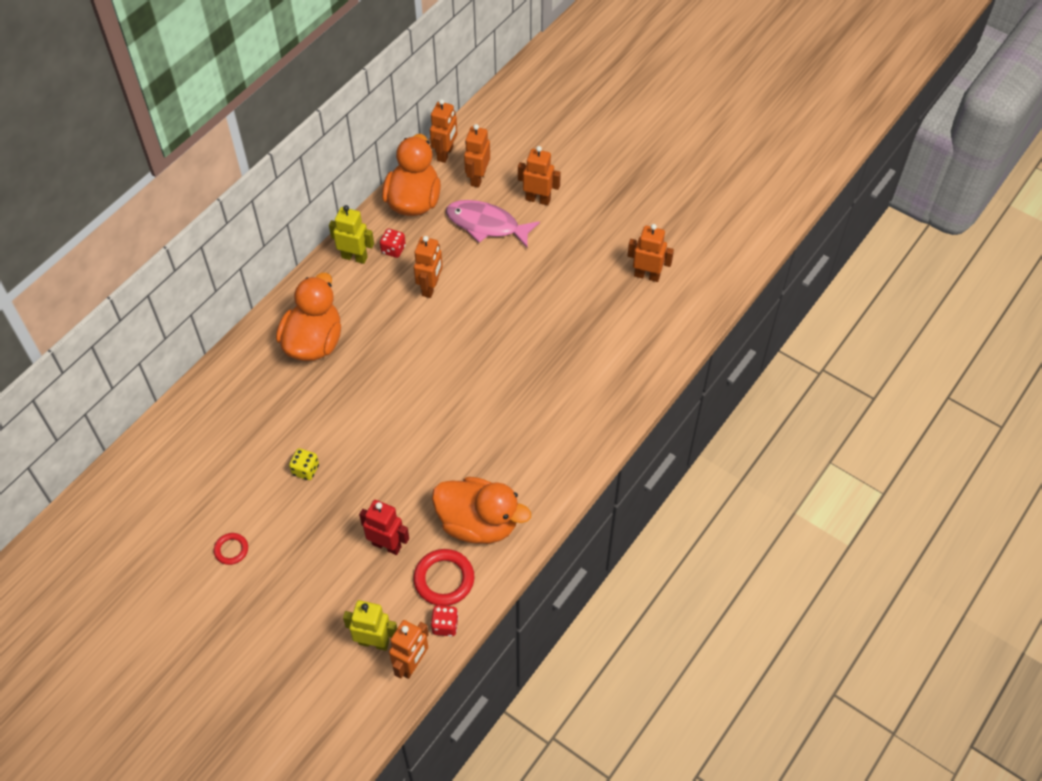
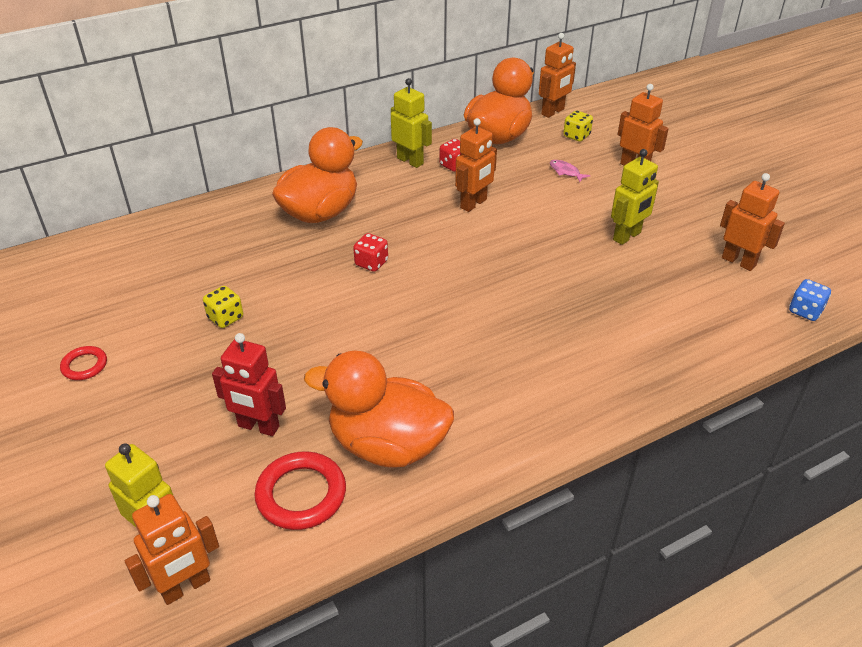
camera: 25 degrees right, 15 degrees down
(387, 545) = (258, 427): red robot -> red robot turned 150 degrees clockwise
(445, 625) = (264, 554): red dice -> red dice (371, 263)
(477, 178) = (576, 136): orange robot -> yellow dice
(478, 523) = (387, 445): orange duck -> orange duck turned 150 degrees clockwise
(486, 225) = (566, 172): pink fish -> pink fish, size x0.41
(560, 279) = (627, 236): none -> yellow robot
(703, 306) = (805, 311): none -> blue dice

